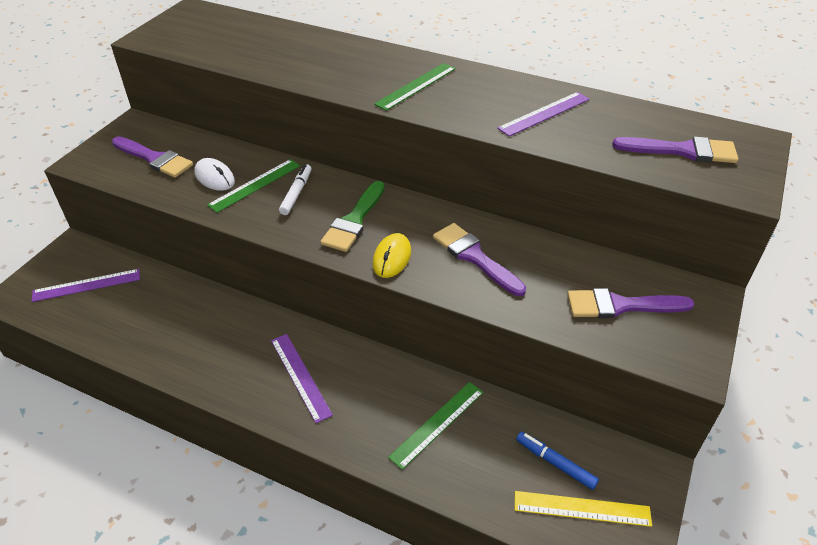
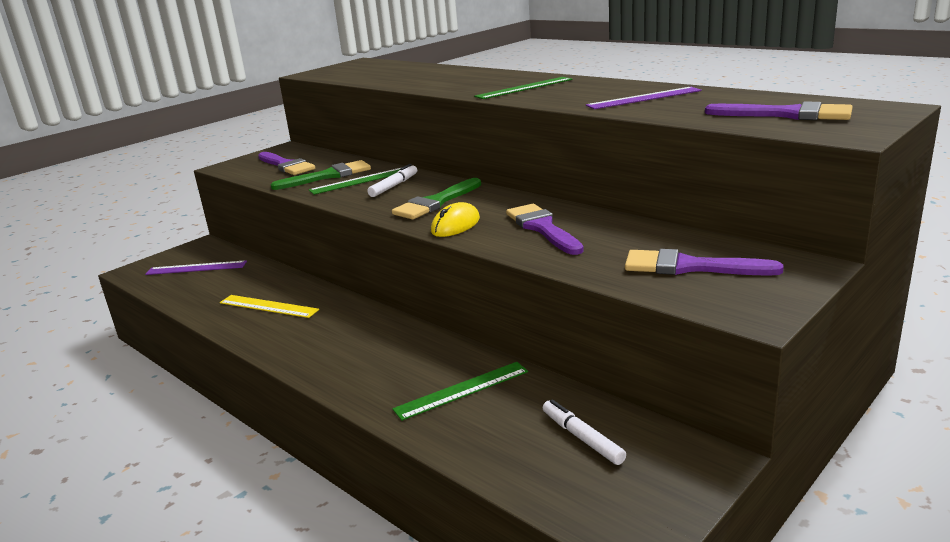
camera: 20 degrees right, 20 degrees down
(214, 177) = (328, 176): white mouse -> green brush
(300, 376) = (342, 341): purple ruler -> none
(555, 463) = (582, 438): blue marker -> white marker
(582, 508) = (594, 481): yellow ruler -> yellow ruler (268, 306)

